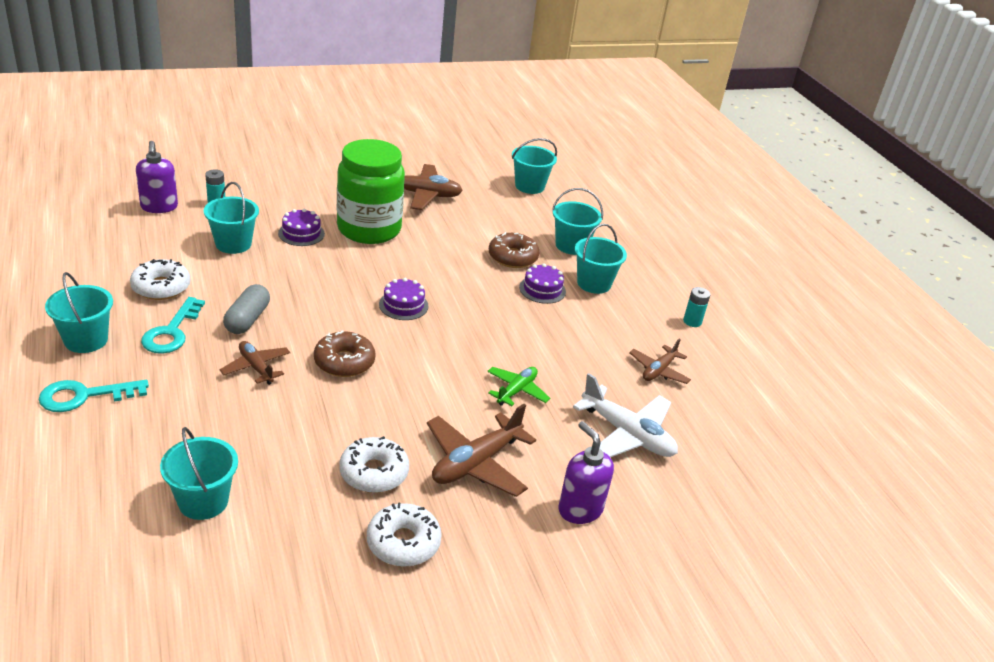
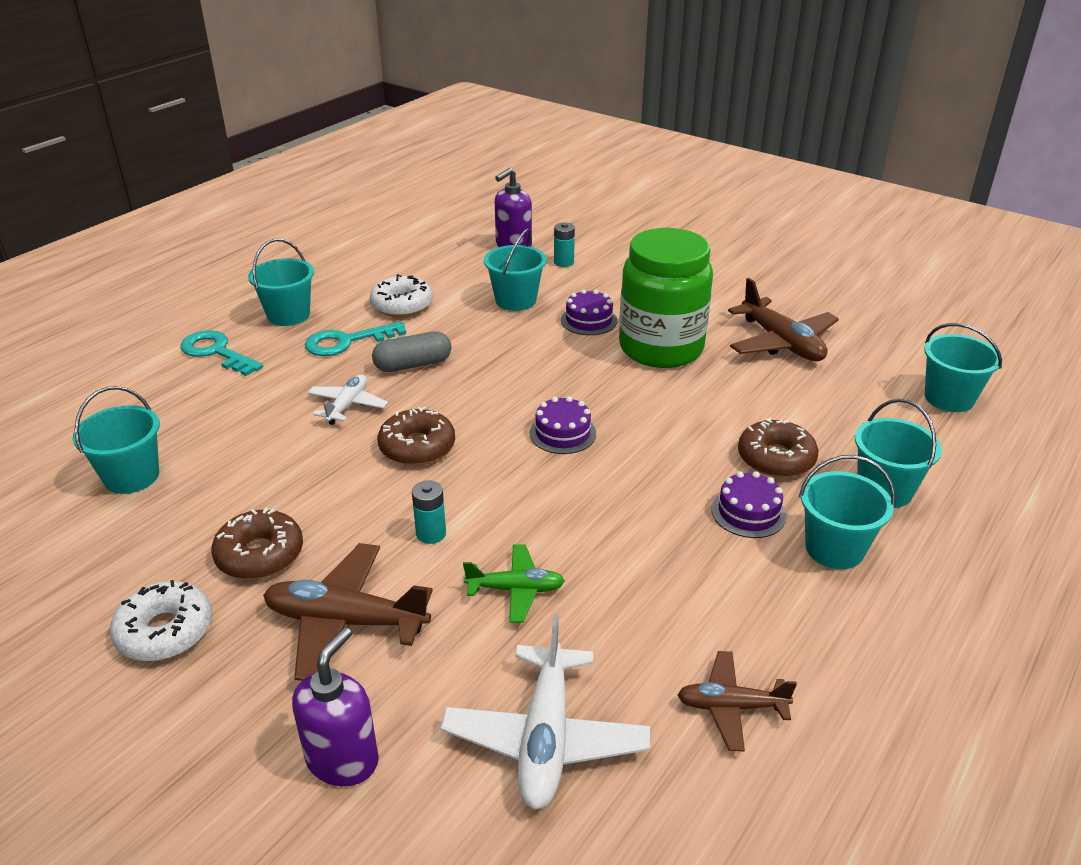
camera: 60 degrees right, 0 degrees up
(256, 367) = (347, 405): brown plane -> white plane
(374, 473) = (260, 554): white donut -> brown donut
(692, 321) = (906, 691): turquoise battery -> turquoise battery (431, 534)

